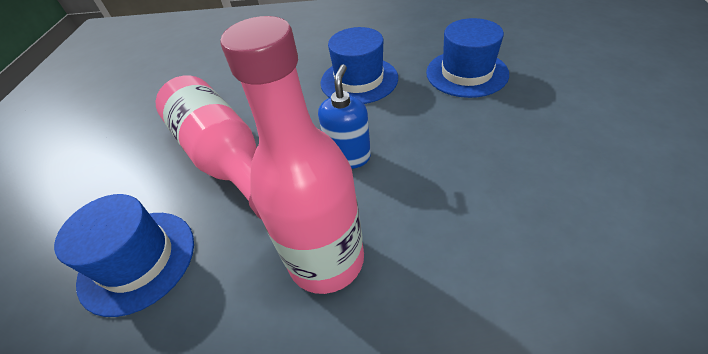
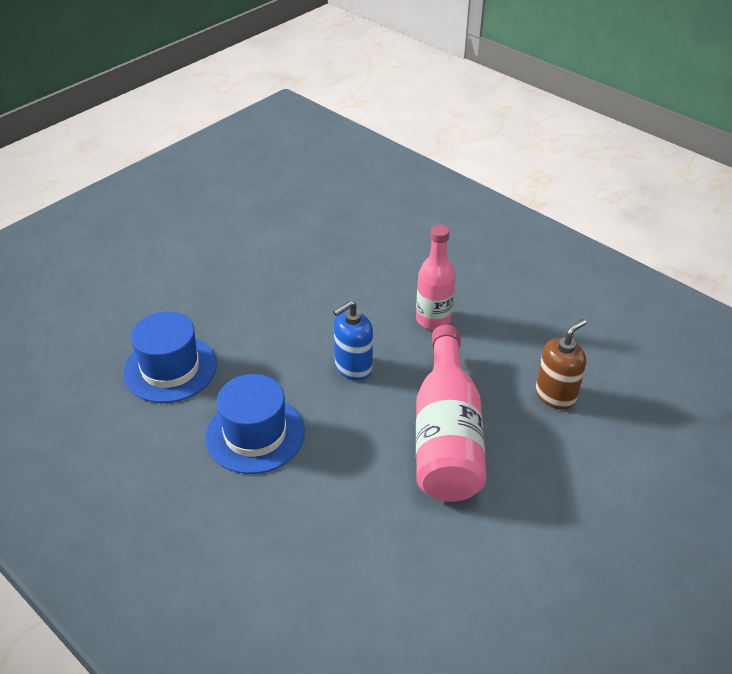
camera: 145 degrees left, 5 degrees down
(137, 260) = (555, 395): blue hat -> brown soap dispenser
(326, 259) = (433, 319): pink bottle -> pink bottle, size x0.64

